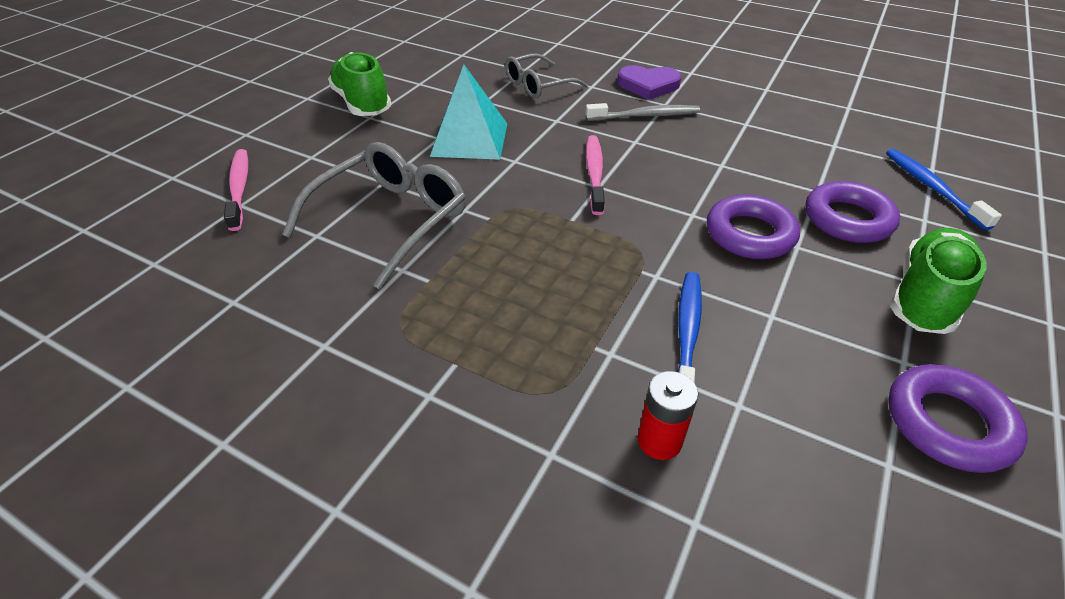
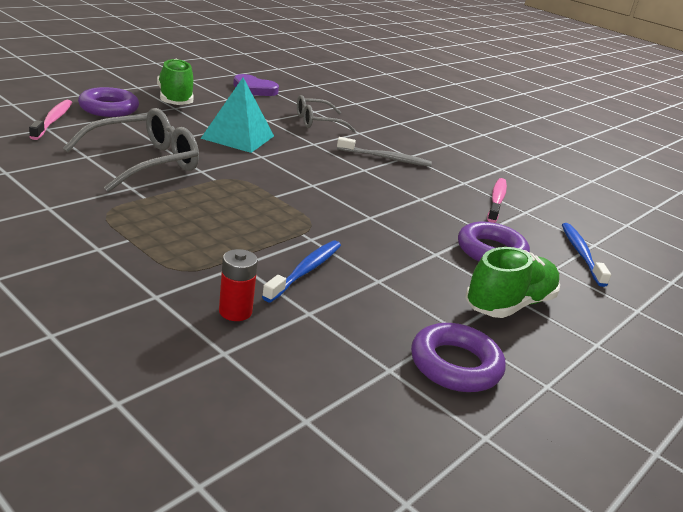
camera: 10 degrees right, 15 degrees down
(594, 173) = (315, 177): pink toothbrush -> pink toothbrush (496, 200)
(648, 85) = (405, 143): purple heart -> purple heart (253, 89)
(749, 234) = (404, 238): purple ring -> purple ring (109, 108)

